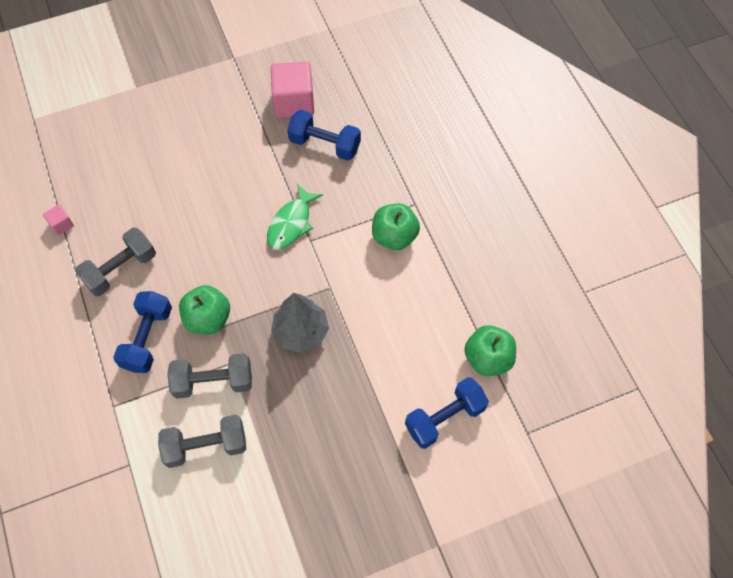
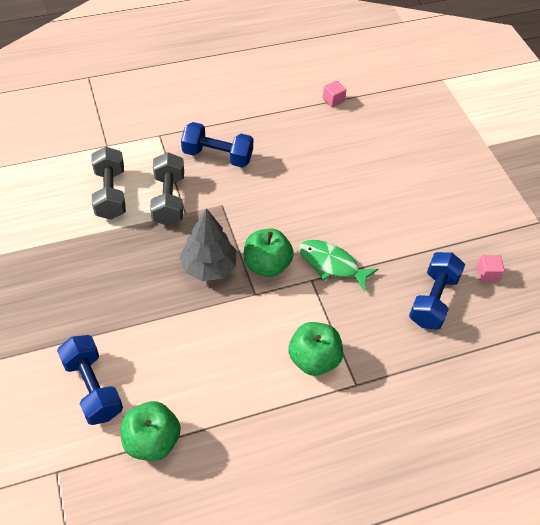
camera: 90 degrees right, 10 degrees down
(121, 269) = (286, 138): grey dumbbell -> none
(208, 319) = (231, 197): green apple -> green apple (266, 265)
(294, 102) = (487, 274): pink cube -> pink cube, size x0.46

